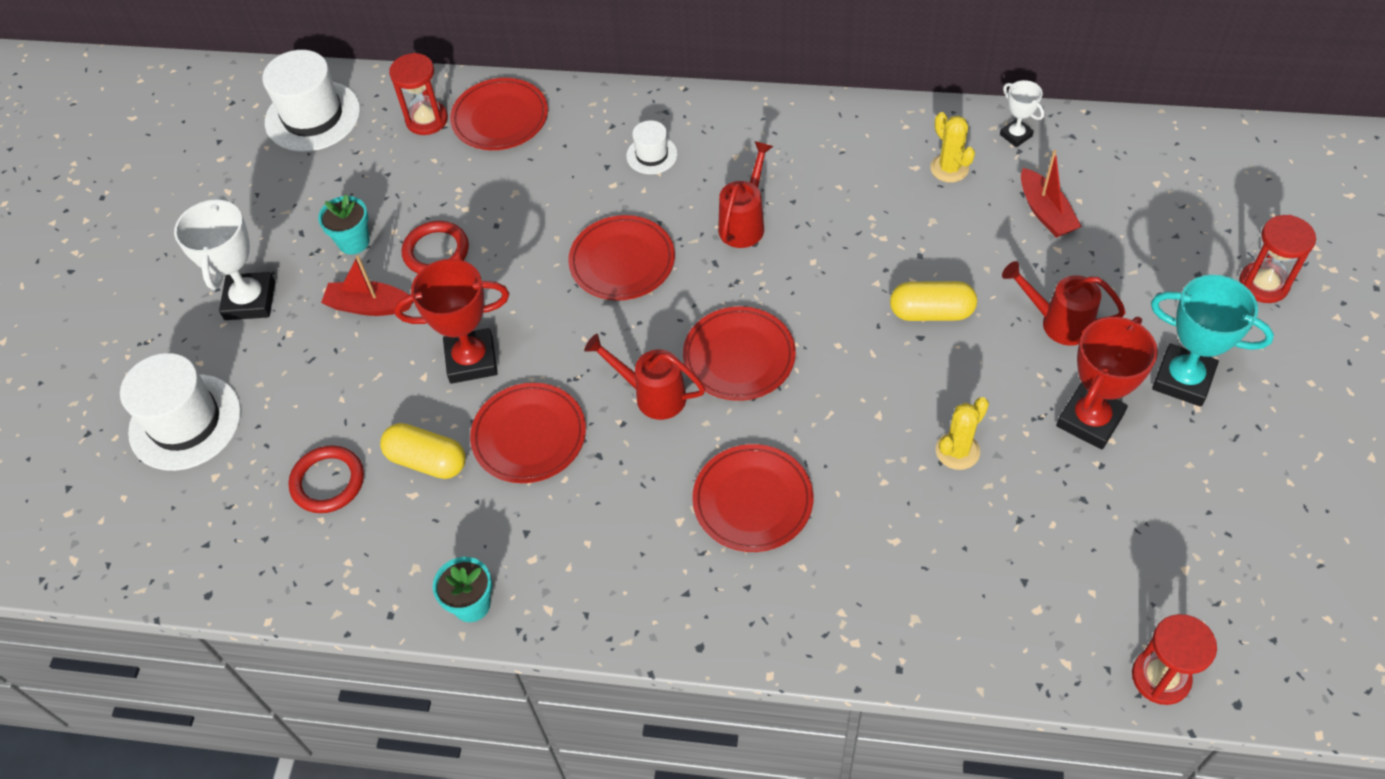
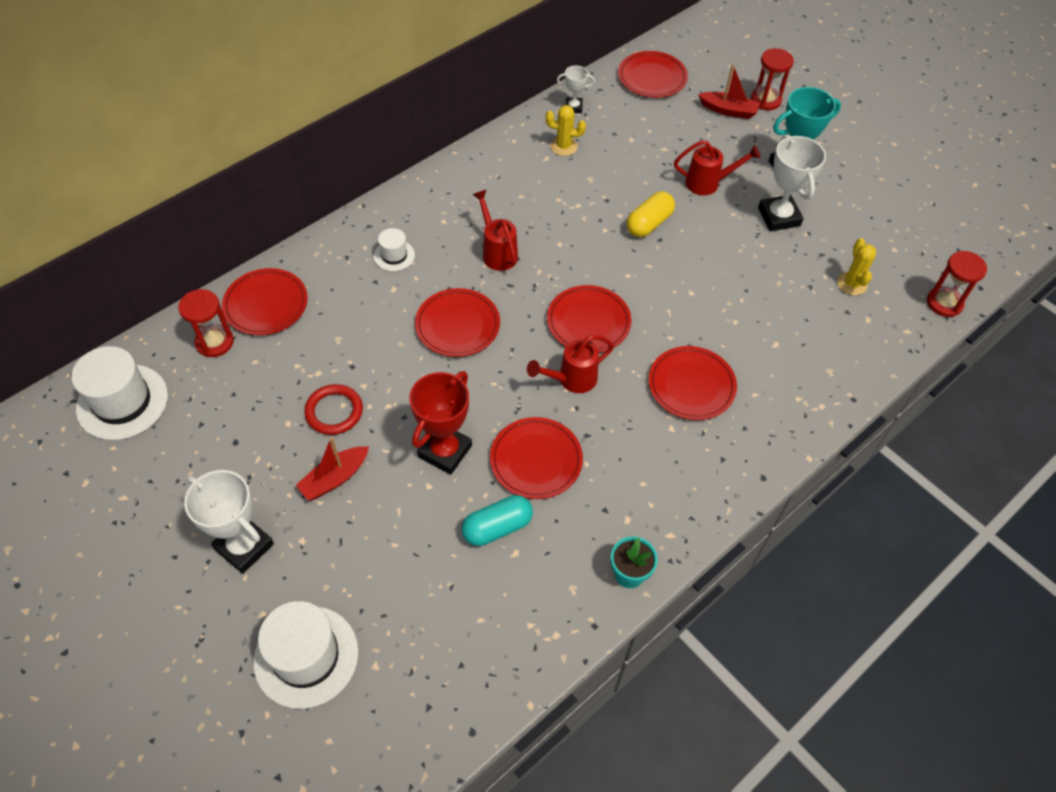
camera: 55 degrees left, 0 degrees up
(328, 482) = (454, 596): red ring -> none
(354, 242) = (268, 451): turquoise flower pot -> none
(427, 460) = (497, 527): yellow capsule -> turquoise capsule
(957, 451) = (746, 279): yellow cactus -> yellow cactus (852, 284)
(1045, 212) = (636, 135): red boat -> red boat (728, 110)
(1057, 322) = (708, 183): red watering can -> red watering can turned 150 degrees counterclockwise
(1089, 420) = (779, 217): red trophy -> white trophy
(1152, 163) = (652, 78): none -> red plate

